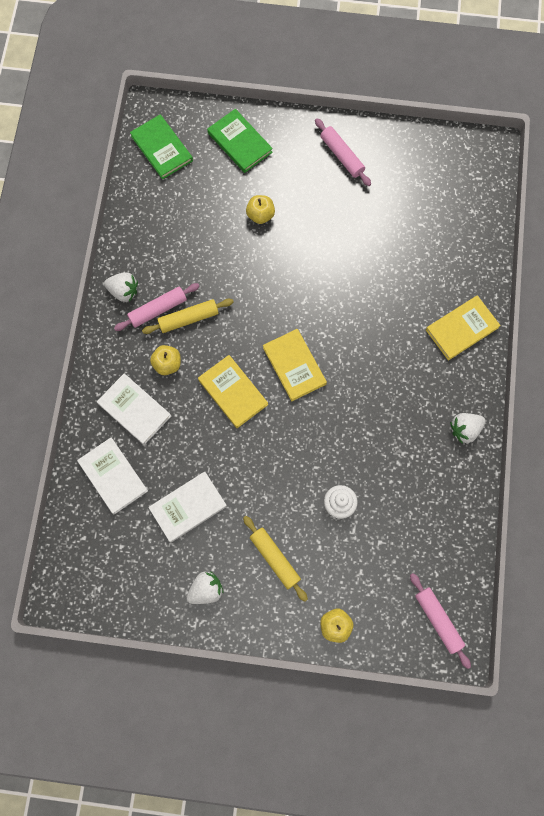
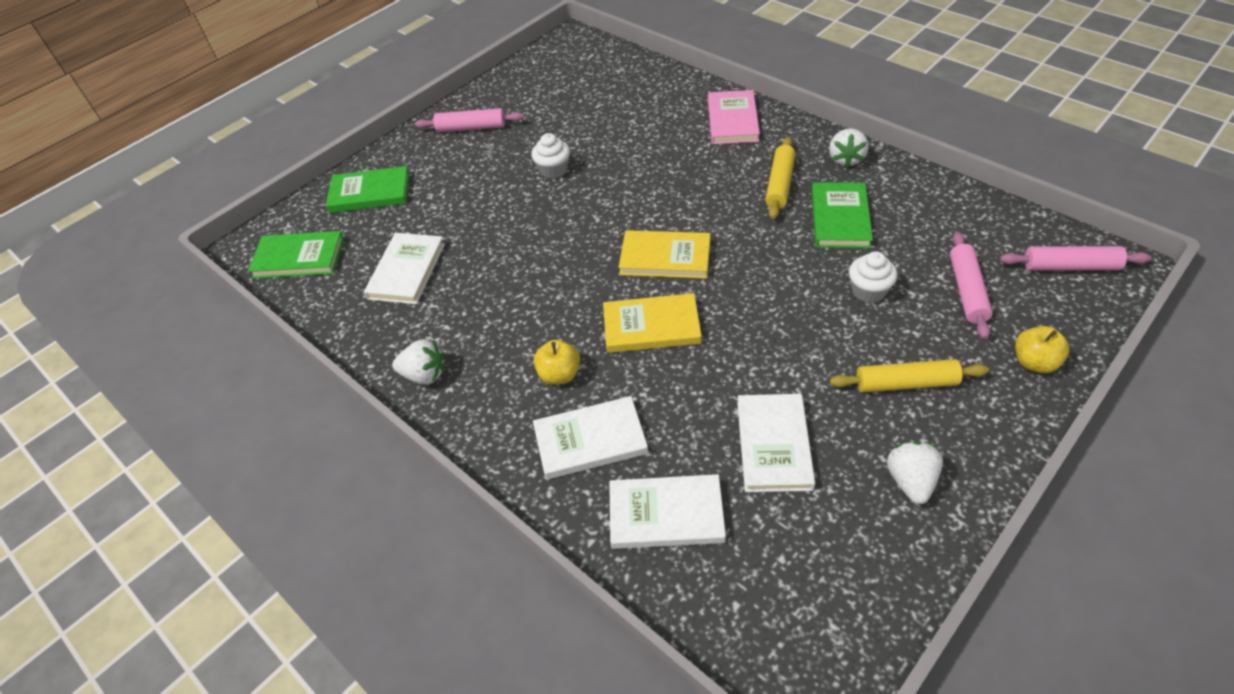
camera: 50 degrees left, 25 degrees down
(124, 291) = (424, 375): white strawberry -> white strawberry turned 45 degrees clockwise
(158, 309) = (481, 351): pink rolling pin -> pink rolling pin (967, 290)
(188, 319) = (521, 326): yellow rolling pin -> yellow rolling pin (780, 184)
(190, 220) = (406, 271): none -> white book
(260, 215) = (465, 211): yellow apple -> none
(333, 242) = (553, 170): none -> white cupcake
(398, 455) = (840, 218): none -> green book
(461, 329) = (732, 120): yellow book -> pink book

